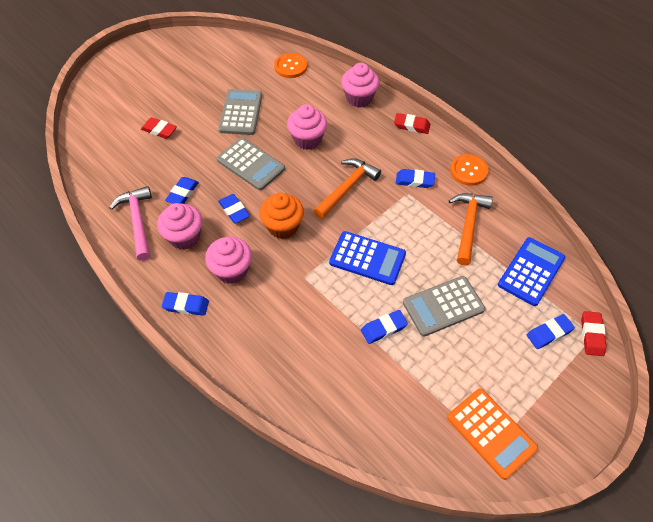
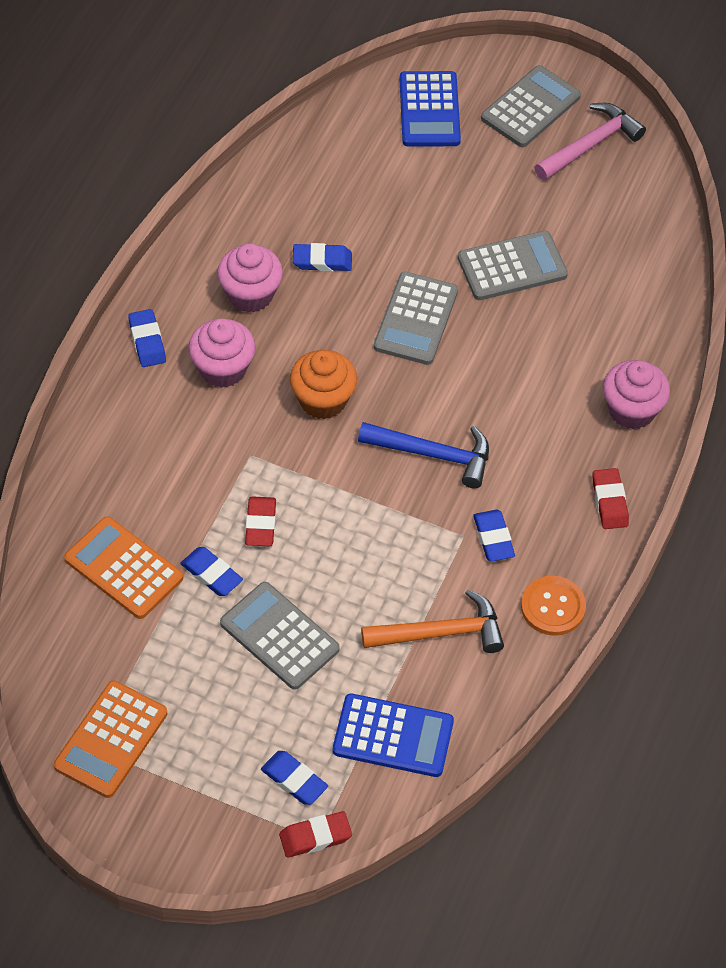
camera: 65 degrees right, 0 degrees up
(138, 221) = (250, 232): pink hammer -> pink hammer (590, 145)
(142, 70) = (530, 107): none -> grey calculator
(159, 130) = (422, 183): red eraser -> red eraser (260, 524)
(234, 210) = (322, 332): blue eraser -> none
(290, 66) = (650, 293): orange button -> none
(307, 139) = (503, 372): pink cupcake -> none
(347, 188) = (433, 454): orange hammer -> blue hammer
(358, 379) = (123, 568): none -> orange calculator
(367, 258) = (317, 520): blue calculator -> blue calculator (429, 110)

